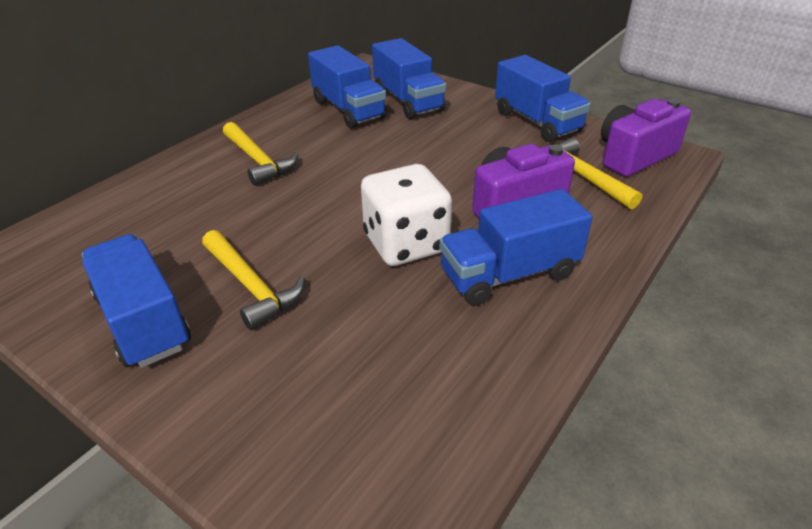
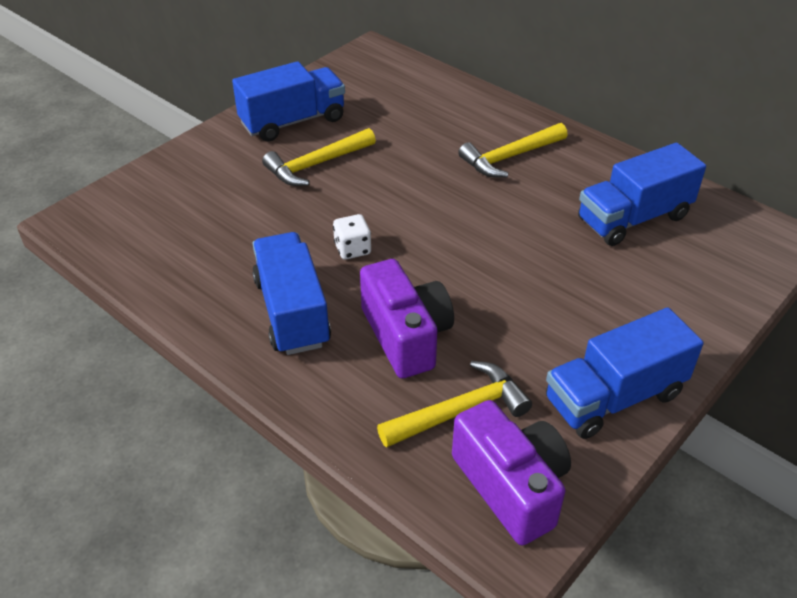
camera: 95 degrees right, 5 degrees up
(406, 244) = (352, 249): white dice -> white dice, size x0.48
(408, 101) = (665, 271): blue truck -> none

